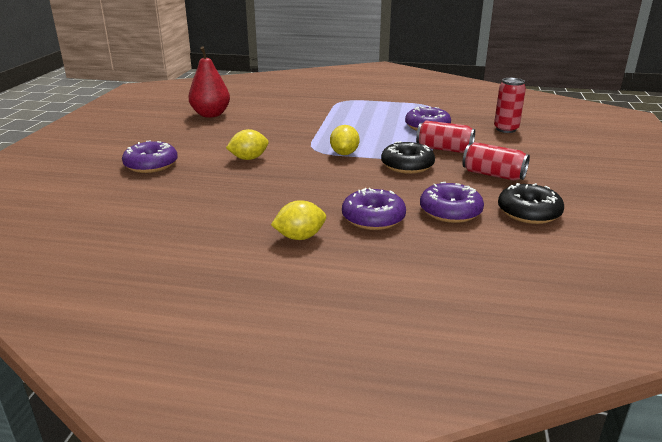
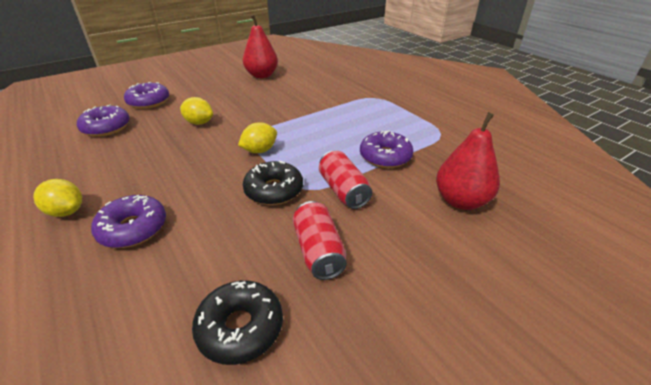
camera: 45 degrees right, 10 degrees up
(450, 211) = (189, 266): purple donut -> purple donut (106, 127)
(506, 129) = (461, 201): red can -> red pear

